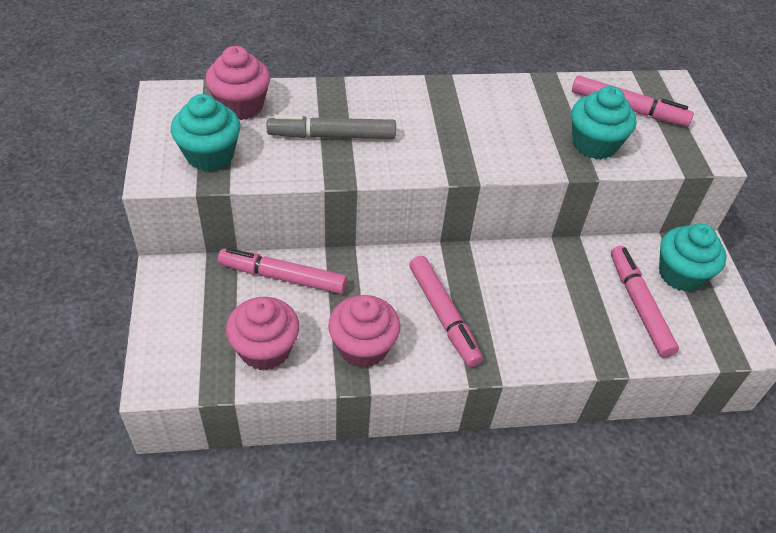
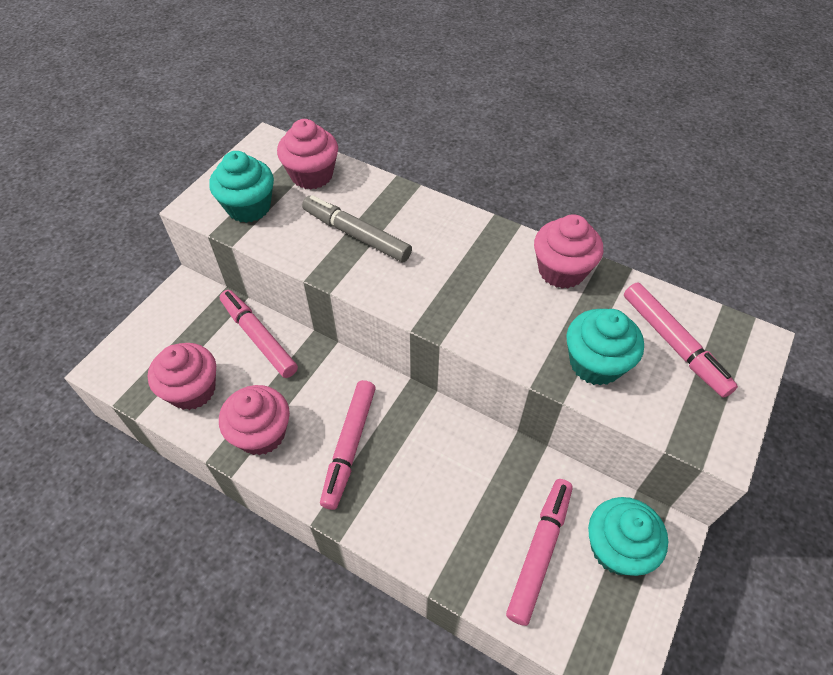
camera: 40 degrees right, 5 degrees up
(512, 94) = (561, 270): none -> pink cupcake

